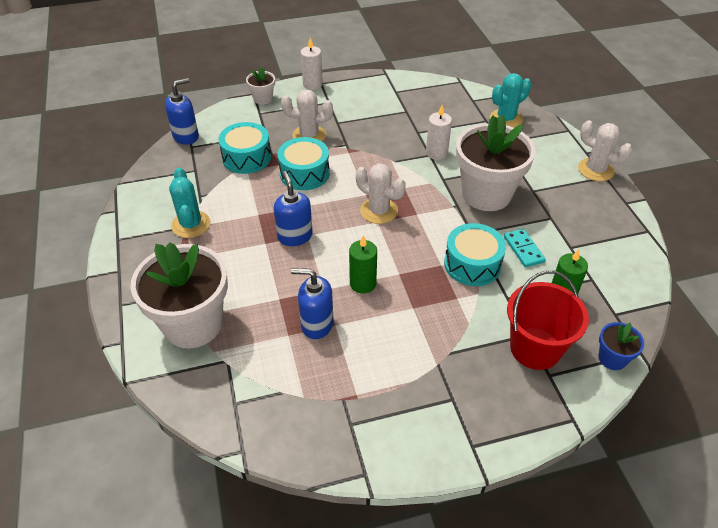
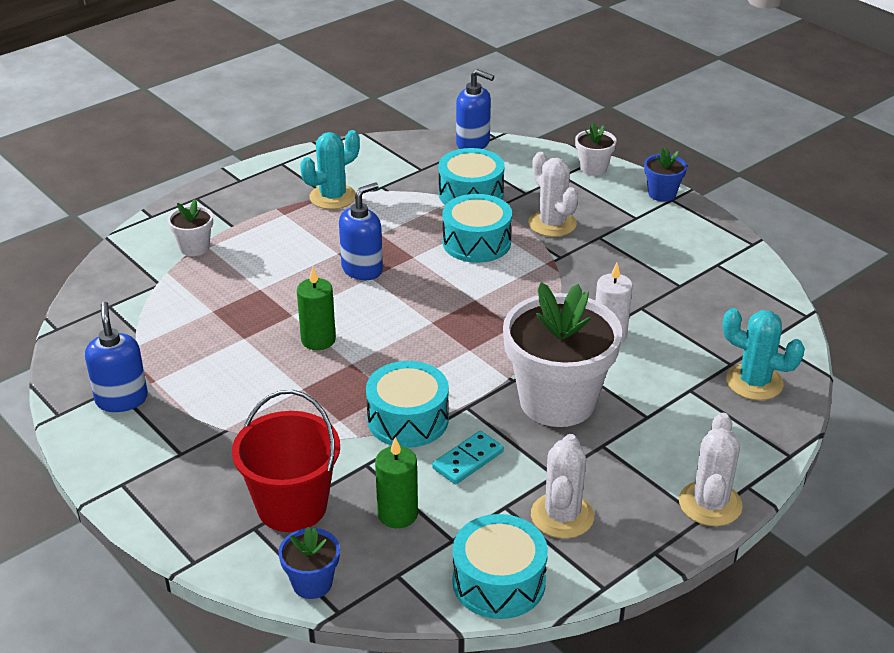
camera: 65 degrees right, 10 degrees down
(193, 324) = (194, 247): white flower pot -> white flower pot, size x0.45
(312, 84) = (662, 194): white candle -> blue flower pot
(316, 324) = (237, 325): blue soap dispenser -> blue soap dispenser (121, 399)
(379, 211) = (452, 318): white cactus -> white cactus (562, 516)
(633, 271) = (498, 582): none -> turquoise drum

